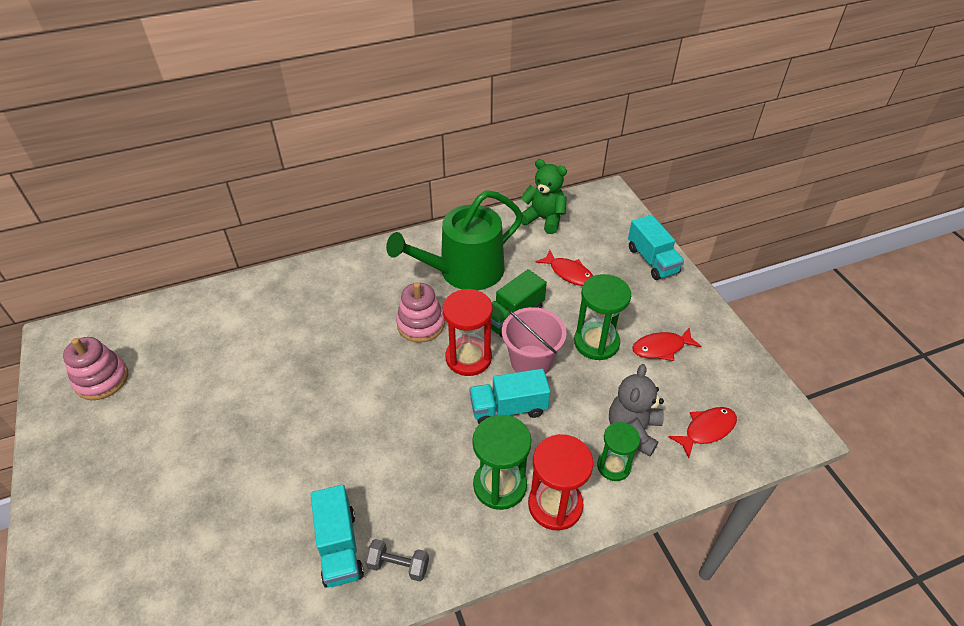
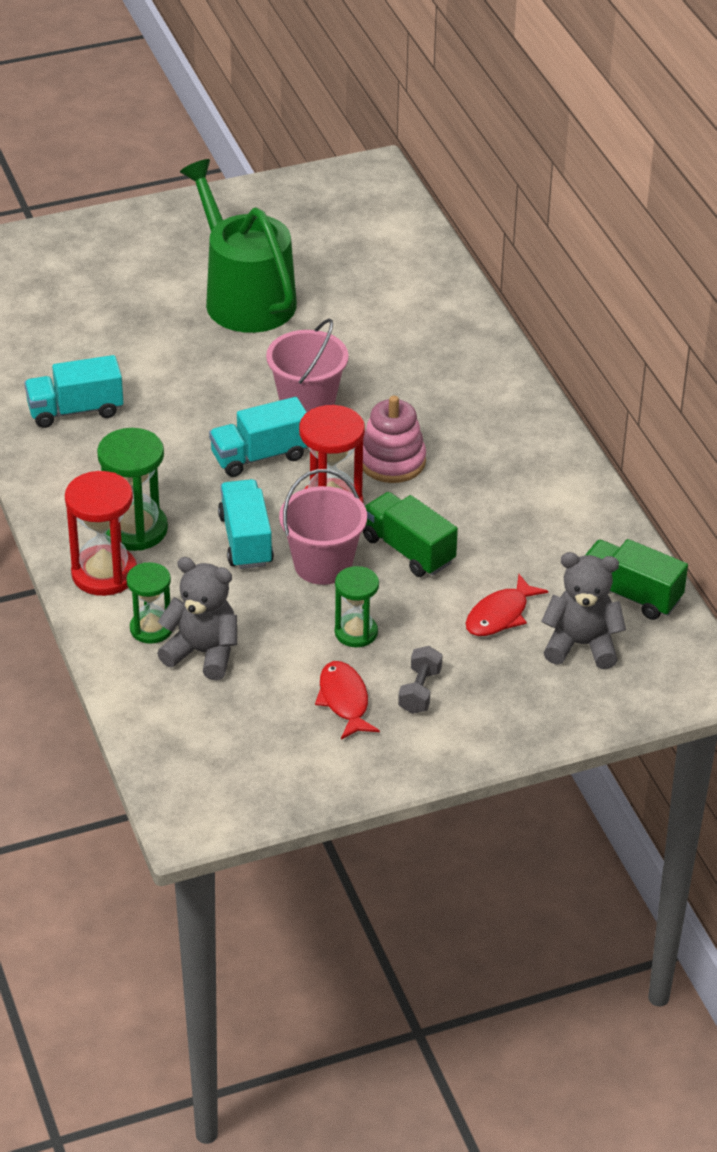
camera: 90 degrees right, 5 degrees down
(102, 379) = (307, 216): pink stacking toy -> none
(350, 374) = (307, 403): none -> pink bucket
(398, 565) = (48, 453): grey dumbbell -> grey dumbbell (419, 691)
(464, 271) = (500, 502): green watering can -> green watering can (244, 297)
(543, 219) = (630, 595): green teddy bear -> green truck
(589, 240) = (581, 645): none -> grey teddy bear
(596, 342) = (356, 632): green hourglass -> green hourglass, size x0.64
(652, 260) = (535, 716): turquoise truck -> turquoise truck (260, 456)
(706, 430) = (198, 725): red fish -> none

